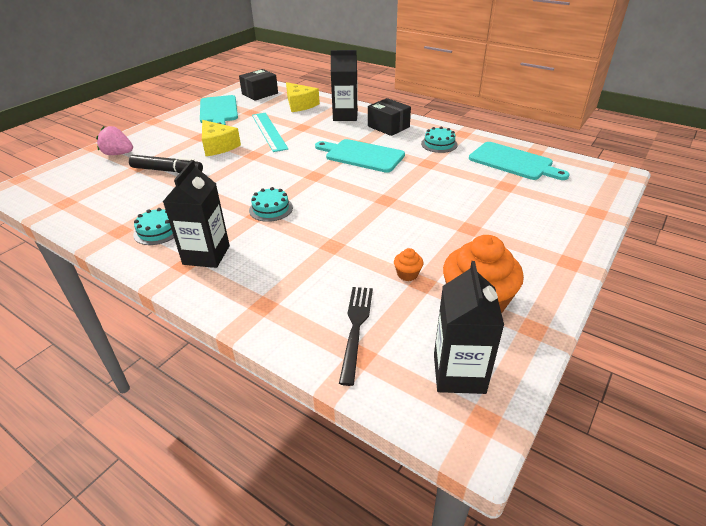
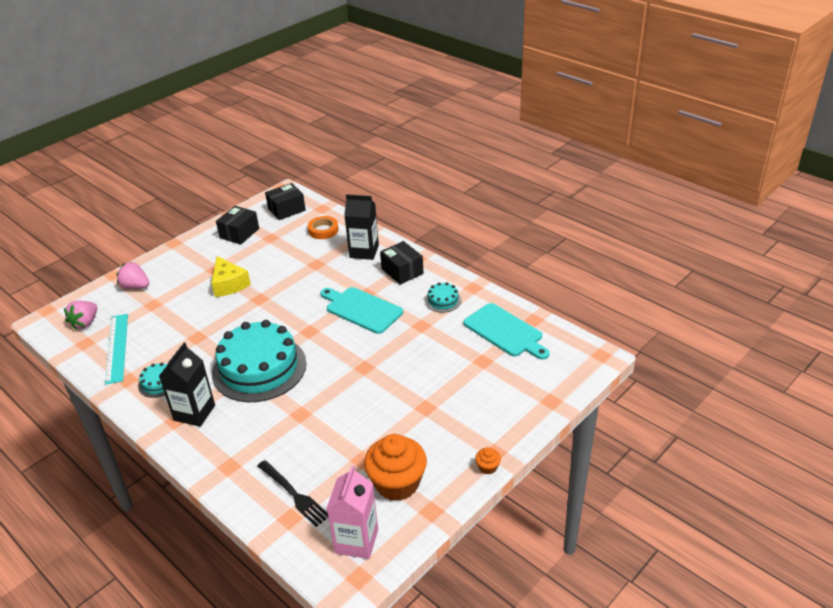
camera: 10 degrees right, 0 degrees up
(64, 186) = (85, 323): none -> pink strawberry
(167, 170) = (177, 312): black marker -> none
(218, 111) = (239, 233): turquoise cutting board -> black box
(268, 131) = (282, 268): turquoise ruler -> turquoise ruler (116, 348)
(271, 209) = (259, 368): turquoise cake -> turquoise cake, size x2.38
(300, 104) = (323, 230): yellow cheese -> orange tape
(356, 328) = (294, 494): black fork -> black fork turned 120 degrees clockwise
(407, 274) = (352, 450): orange cupcake -> orange cupcake (487, 467)
(459, 373) = (356, 541): black carton -> pink carton

